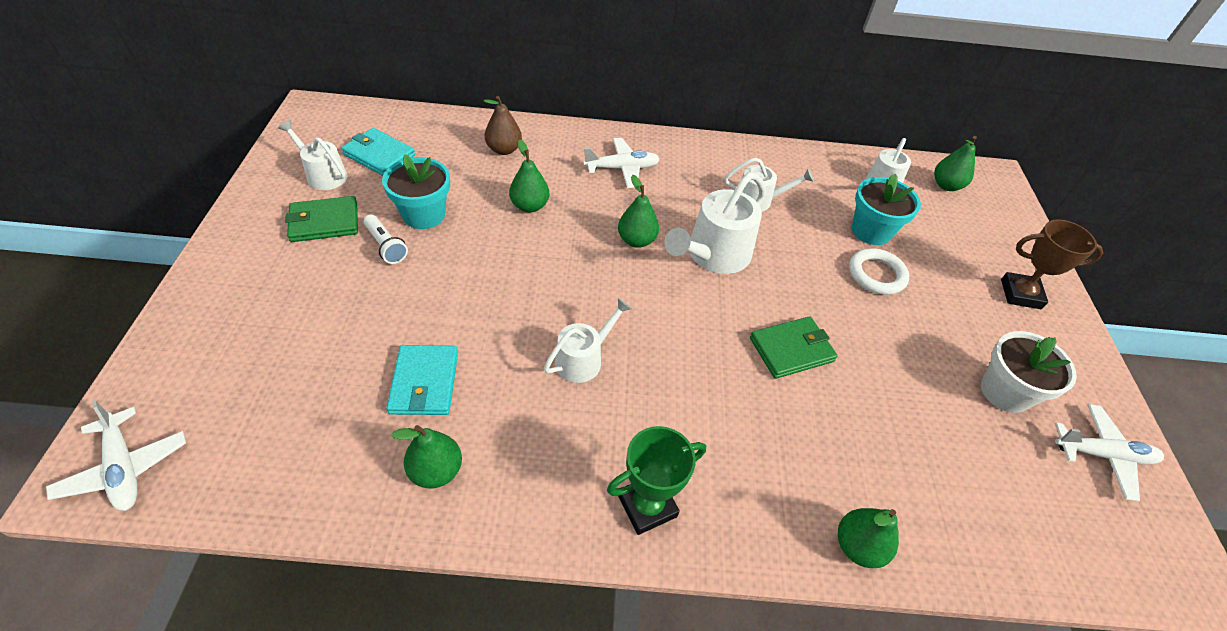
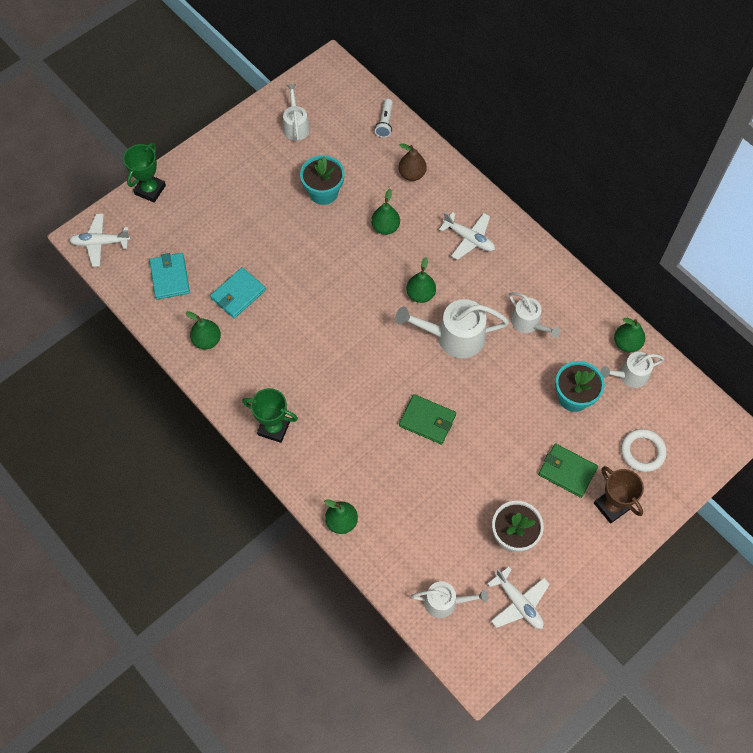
camera: 50 degrees right, 15 degrees up
(124, 468) = (100, 243): white plane -> white plane turned 75 degrees clockwise
(163, 346) = (150, 190): none -> green trophy
(324, 222) = (270, 162): green wallet -> green wallet (567, 471)
(379, 155) = (337, 130): turquoise wallet -> turquoise wallet (170, 277)
(386, 246) = (287, 200): white flashlight -> white flashlight (385, 123)
(583, 359) = (318, 340): white watering can -> white watering can (445, 602)
(876, 275) = (536, 423): white ring -> white ring (642, 451)
(946, 185) = (678, 410): green pear -> green pear (626, 343)

